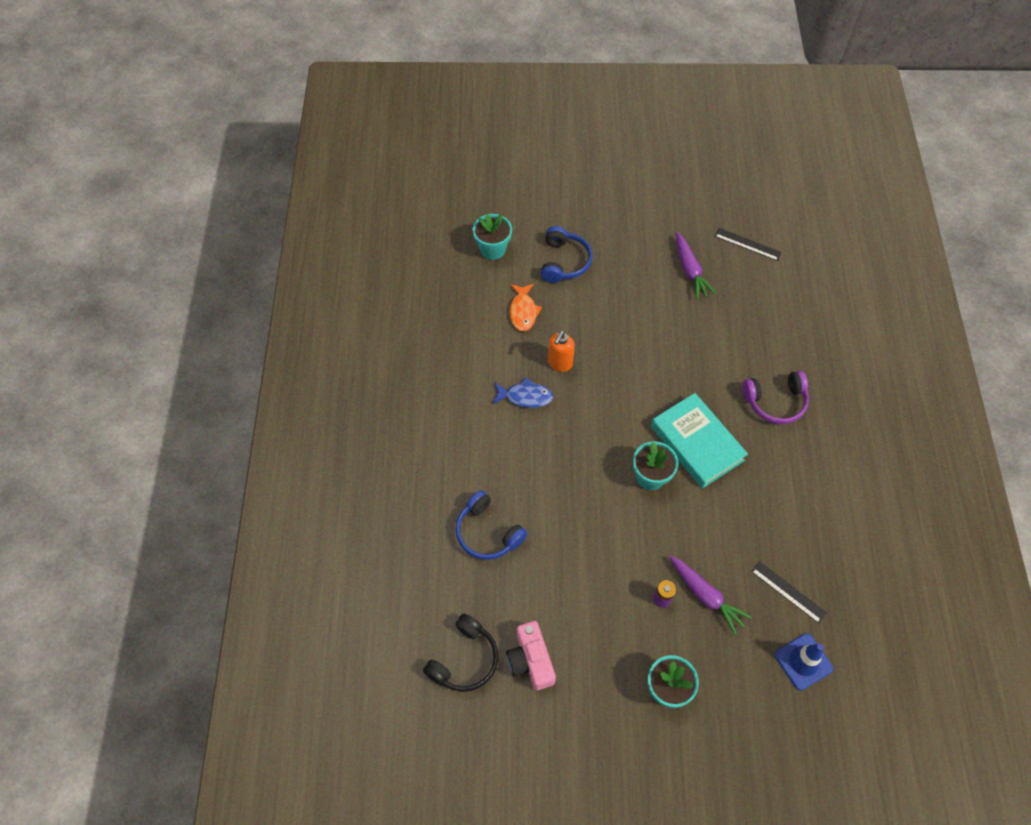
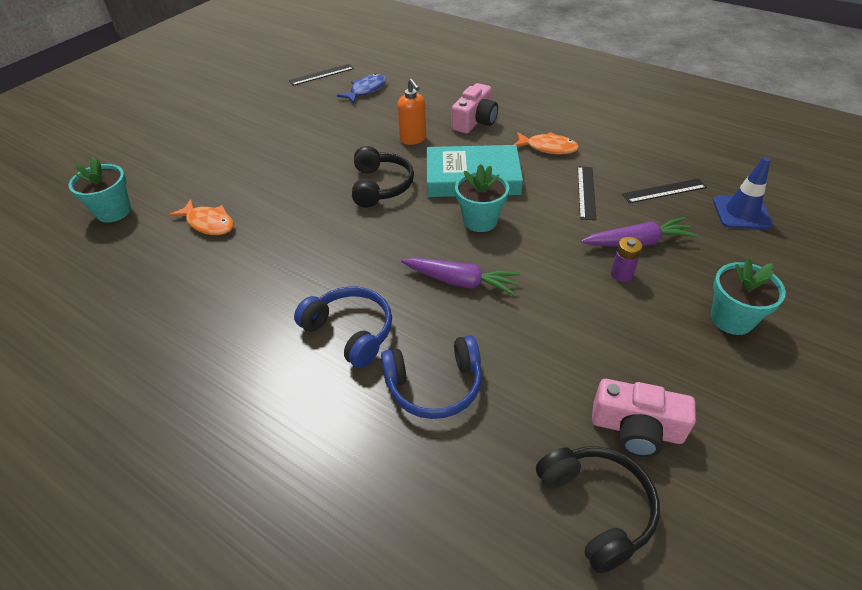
camera: 55 degrees left, 15 degrees down
(525, 397) = (302, 268): blue fish -> blue fish (366, 90)
(560, 363) = (296, 225): orange soap dispenser -> orange soap dispenser (413, 139)
(564, 262) = (197, 172): blue headphones -> blue headphones (350, 332)
(638, 387) = (380, 186): none -> black headphones
(690, 270) = (305, 109): purple carrot -> purple carrot (460, 281)
(741, 534) = (586, 192): none -> black ruler
(775, 402) = (475, 121): purple headphones -> pink camera
(780, 477) = (548, 148): none -> orange fish

